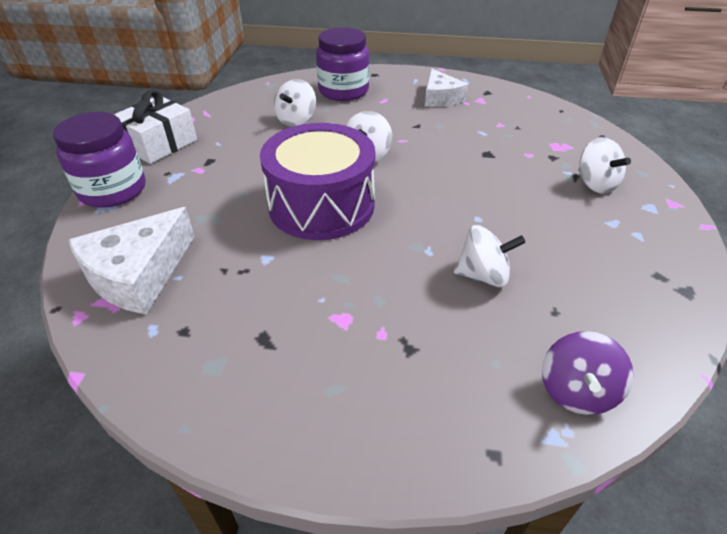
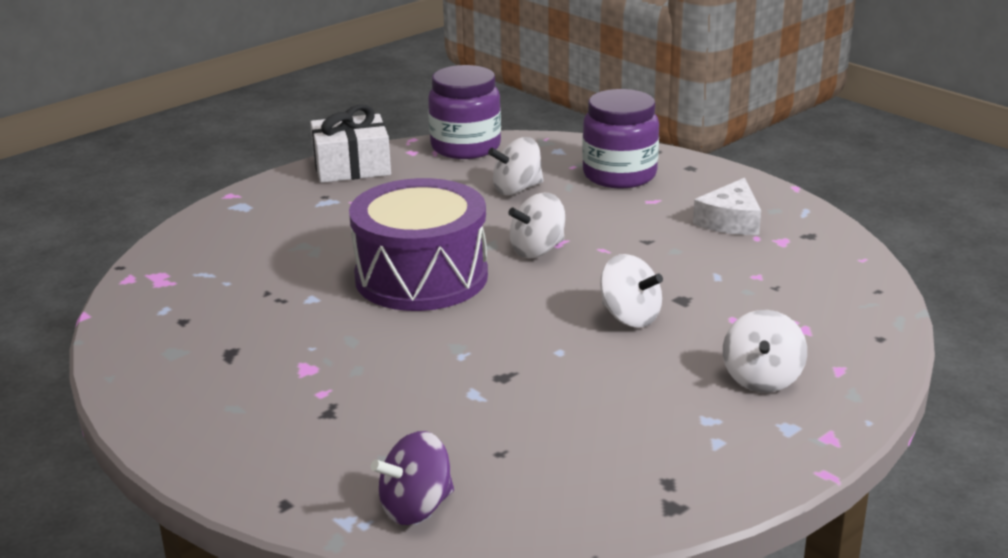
camera: 40 degrees right, 15 degrees down
(113, 190) = (262, 194): purple jar -> purple jar (465, 147)
(138, 274) = (201, 268): white cheese -> none
(483, 275) = (480, 396): white spinning top -> white spinning top (630, 317)

